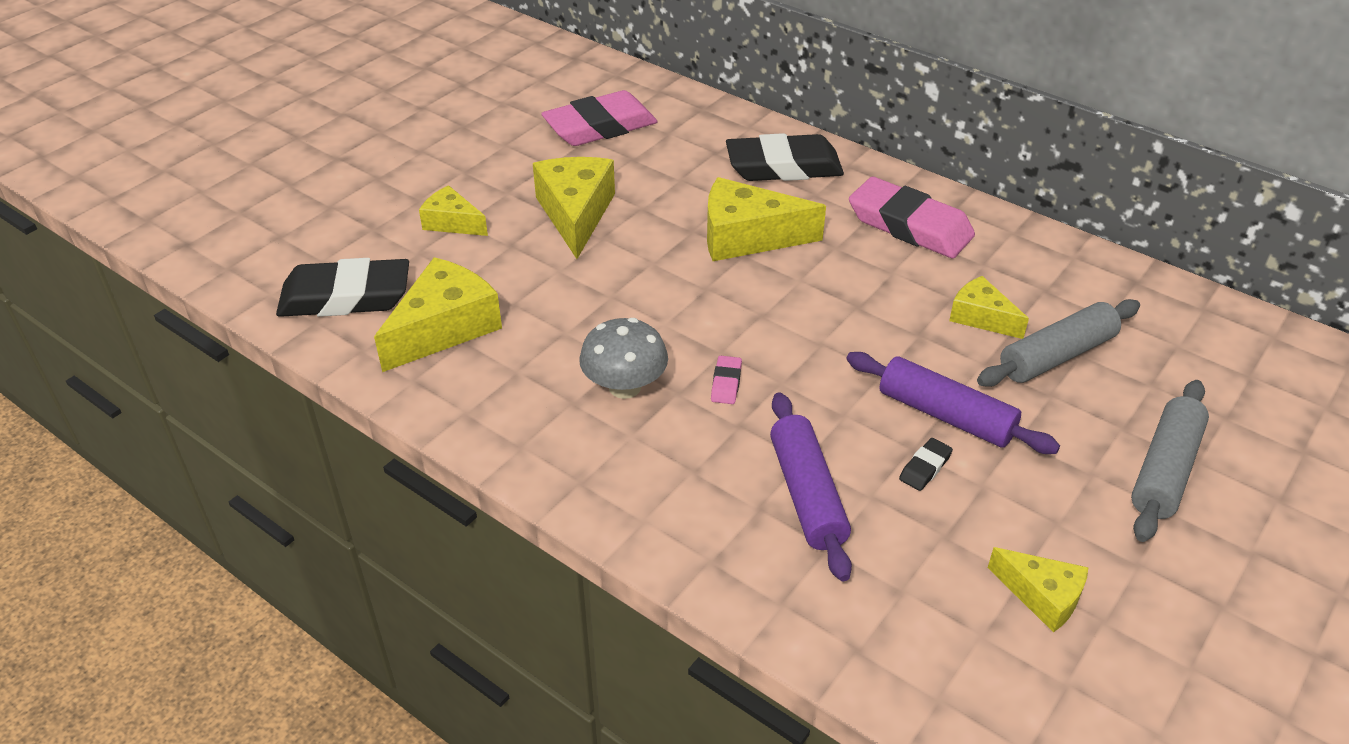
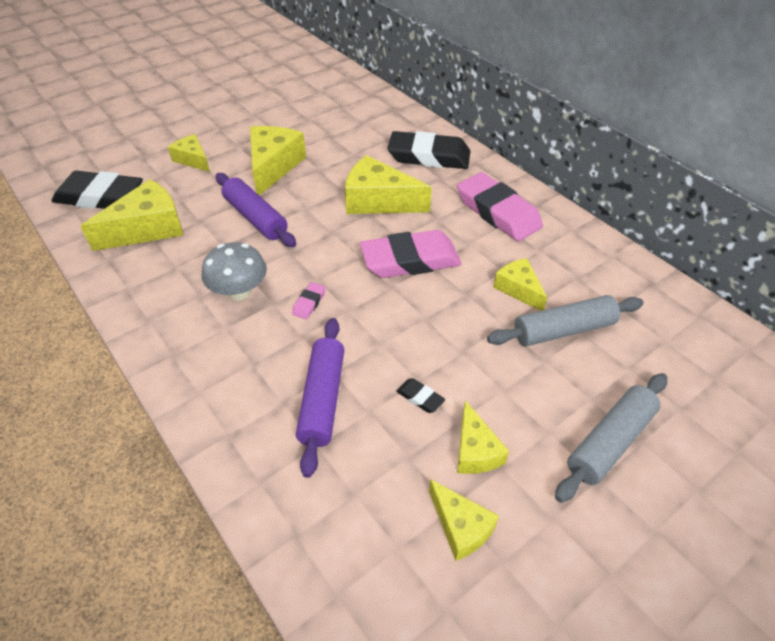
camera: 15 degrees right, 5 degrees up
(600, 127) = (320, 112): pink eraser -> pink eraser (410, 260)
(925, 467) = (420, 398): black eraser -> black eraser turned 75 degrees clockwise
(945, 415) = (455, 360): purple rolling pin -> purple rolling pin (255, 218)
(1019, 512) = (475, 450): none -> yellow cheese

